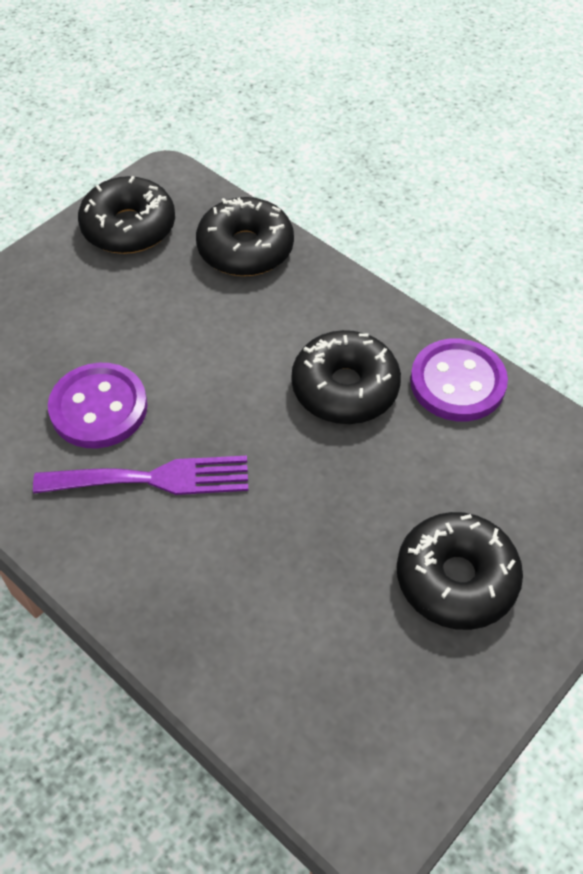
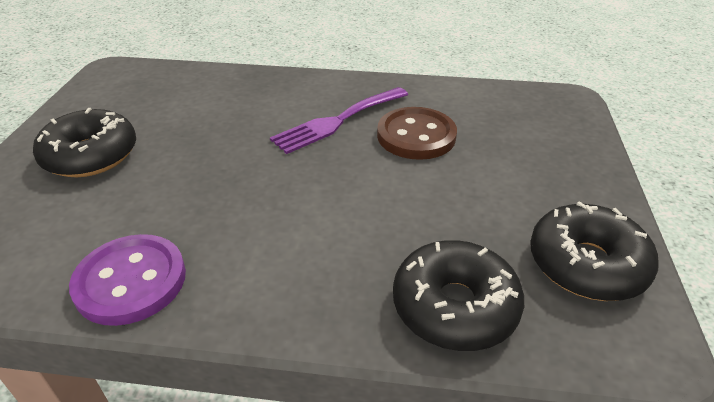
camera: 145 degrees right, 15 degrees down
(99, 408) = (416, 136): purple button -> brown button
(345, 388) = (242, 227): black donut -> none

